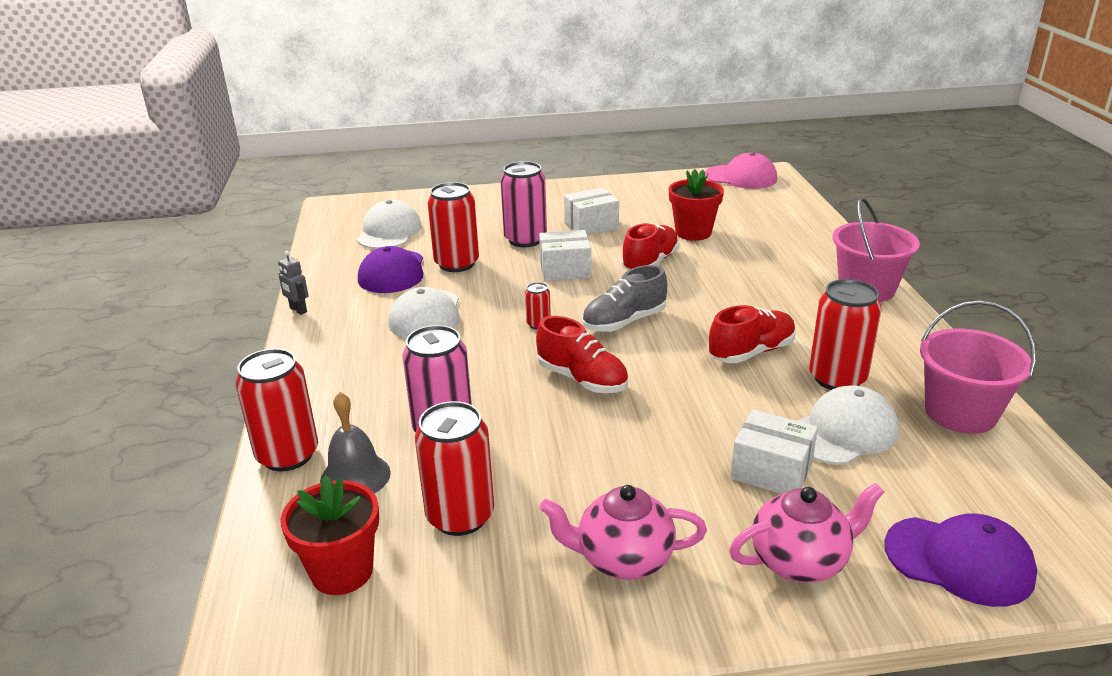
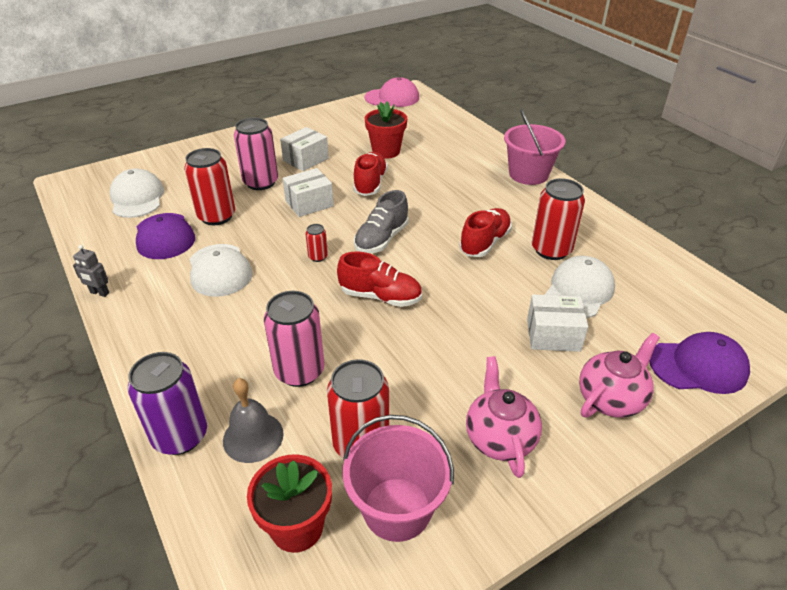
camera: 25 degrees left, 10 degrees up
(288, 455) = (180, 436): red can -> purple can
(623, 559) = (499, 438): pink teapot -> pink teapot turned 105 degrees clockwise
(960, 413) = (637, 256): pink bucket -> pink bucket (397, 509)

